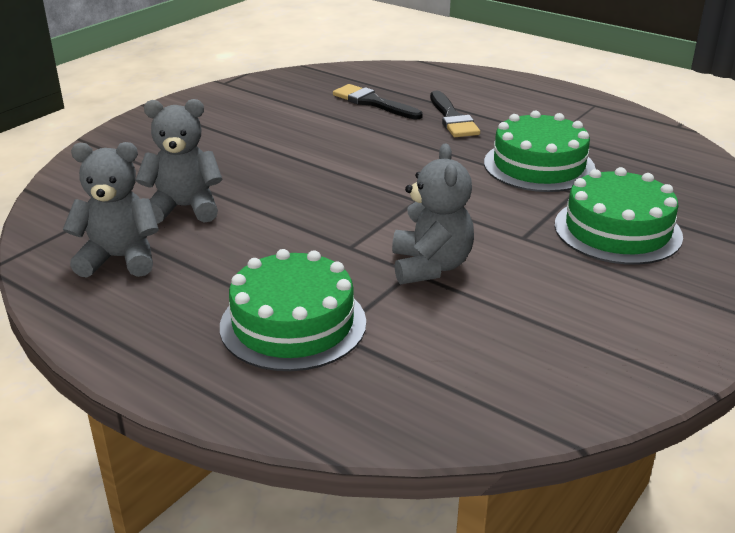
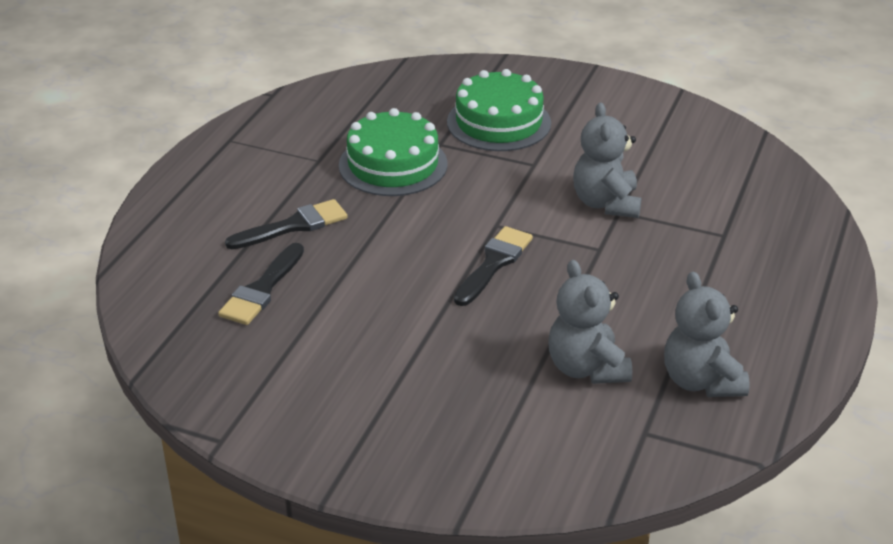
camera: 105 degrees left, 5 degrees up
(293, 324) = (727, 256): green cake -> none
(356, 190) = (494, 263): none -> black brush
(430, 266) = (606, 203): grey teddy bear -> grey teddy bear turned 75 degrees counterclockwise

